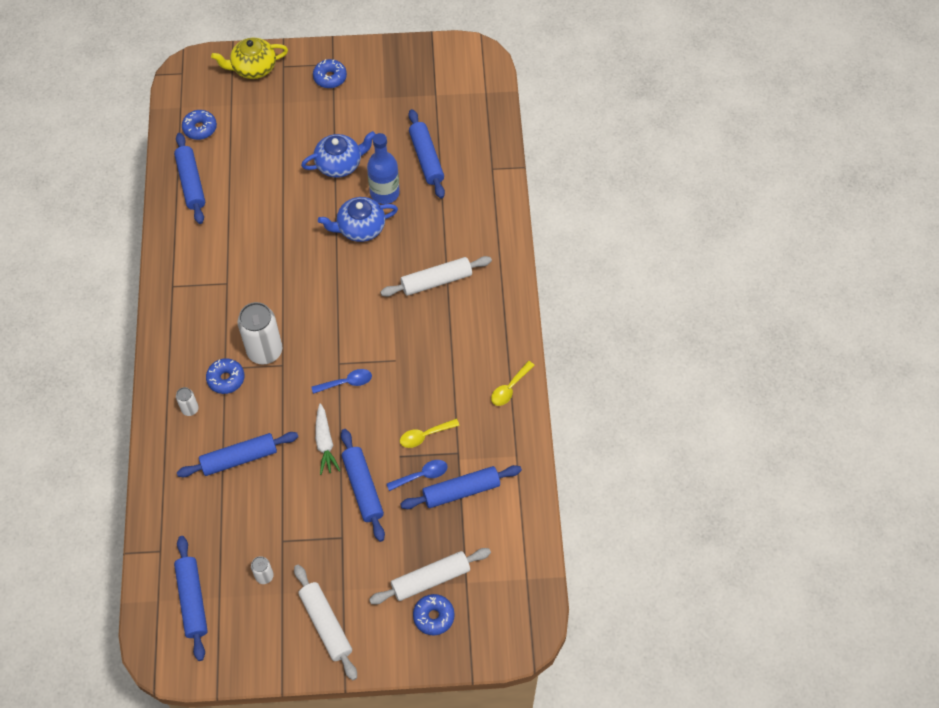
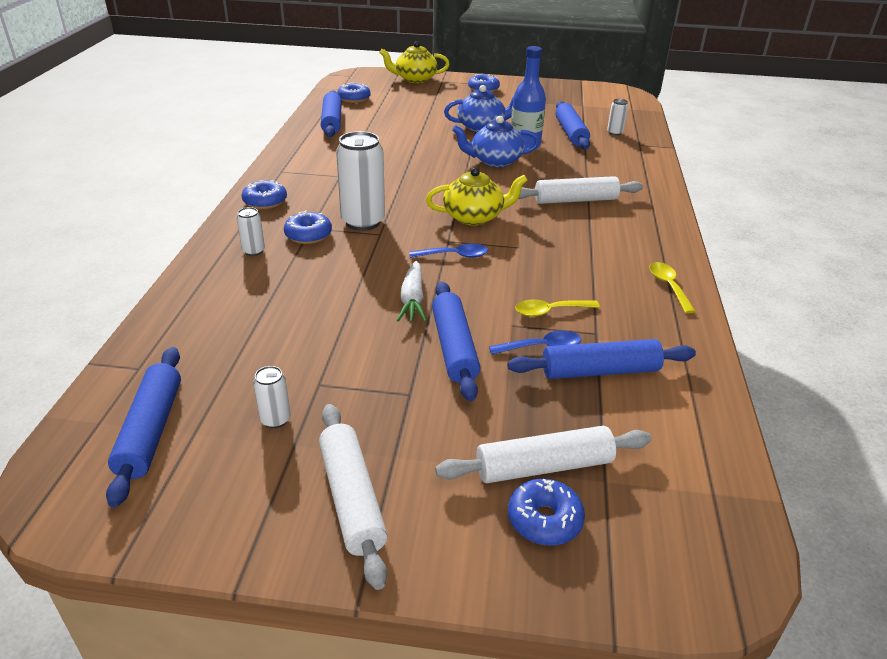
camera: 10 degrees right, 25 degrees down
(175, 338) = (265, 202): none -> blue donut
(239, 458) = (294, 297): blue rolling pin -> none
(354, 325) = (474, 217): none -> yellow teapot
(468, 149) = (615, 133): none -> white can
(509, 388) = (668, 286): yellow spoon -> yellow spoon turned 120 degrees clockwise

